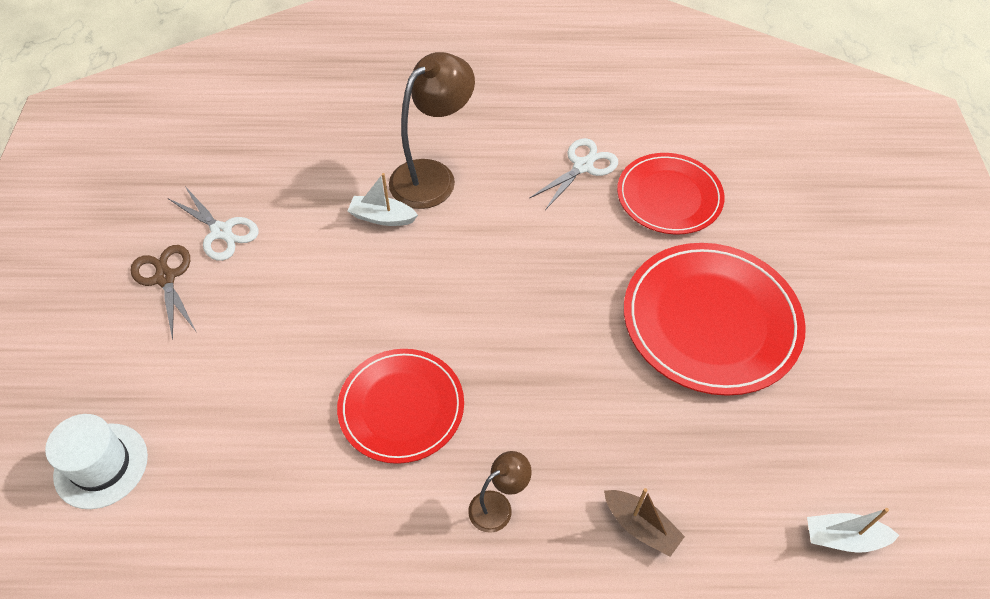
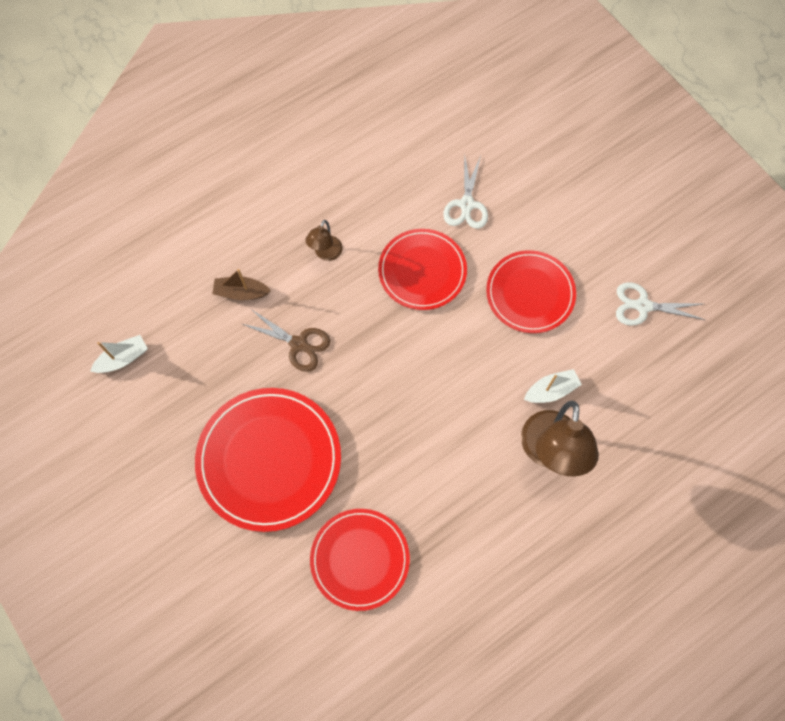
camera: 145 degrees right, 15 degrees up
(101, 465) = (549, 141): white hat -> none
(165, 278) = (639, 253): brown scissors -> brown scissors (299, 344)
(312, 310) = (530, 293): none -> red plate
(583, 166) = (445, 544): white scissors -> white scissors (466, 205)

